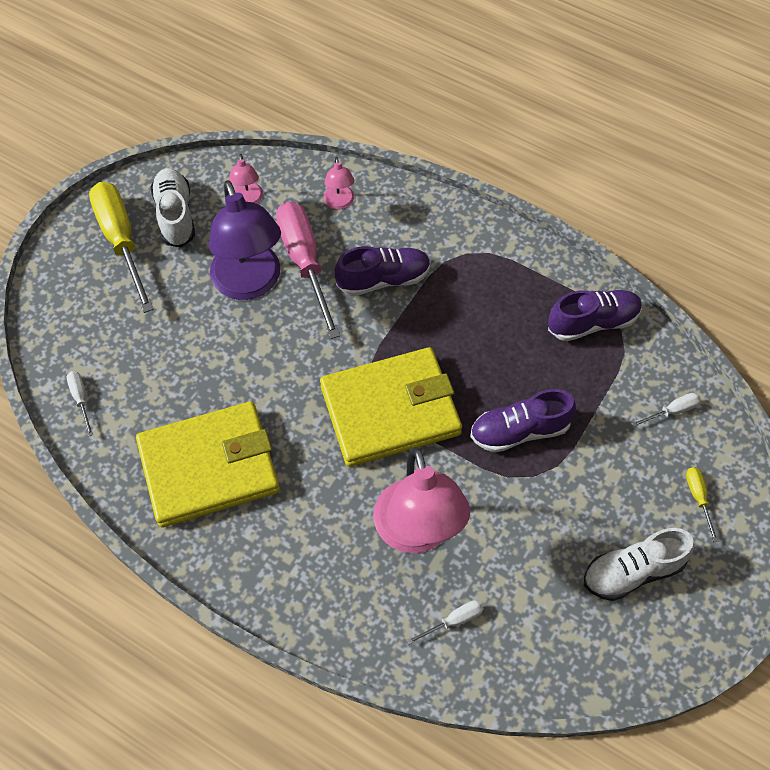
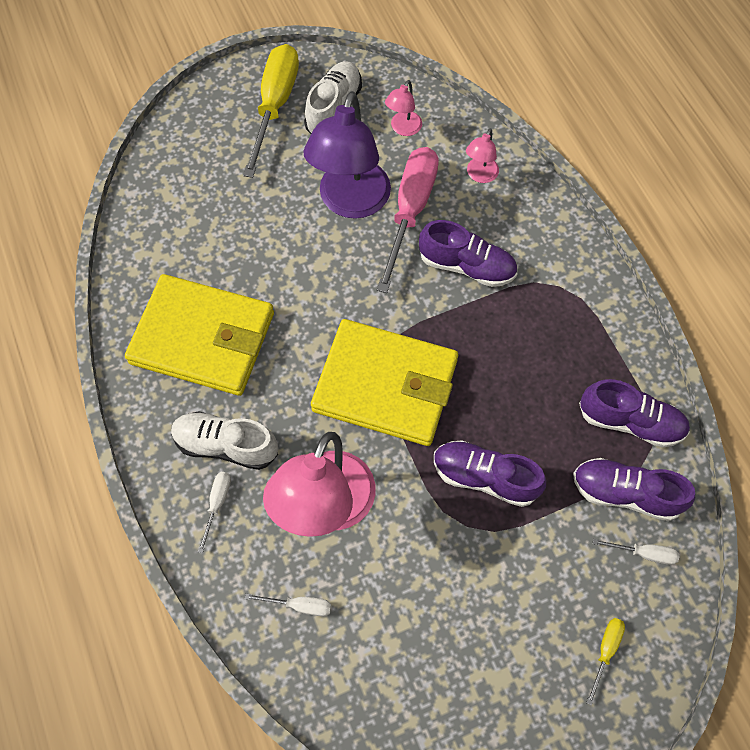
camera: 35 degrees right, 5 degrees up
(81, 399) = (148, 219): white screwdriver -> white screwdriver (217, 504)
(628, 377) = (625, 493): none -> purple shoe
(632, 571) = (490, 675): white shoe -> white shoe (226, 445)

